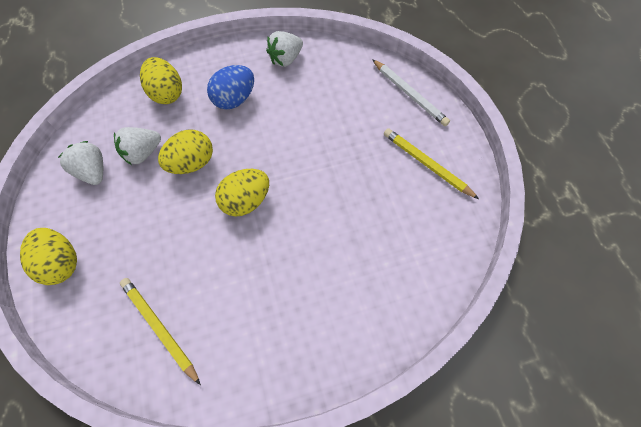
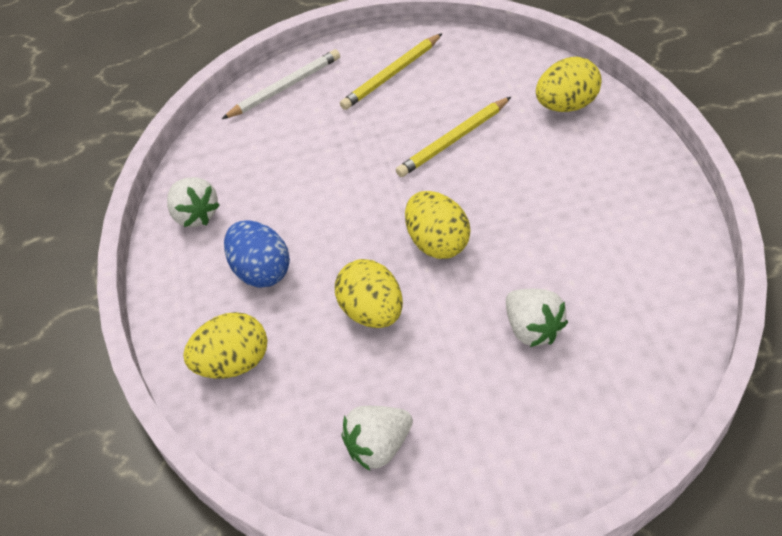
camera: 80 degrees left, 15 degrees down
(61, 262) = (541, 458): yellow egg -> yellow egg (567, 105)
(143, 153) = (349, 380): white strawberry -> white strawberry (533, 329)
(159, 328) = (624, 317): yellow pencil -> yellow pencil (453, 140)

